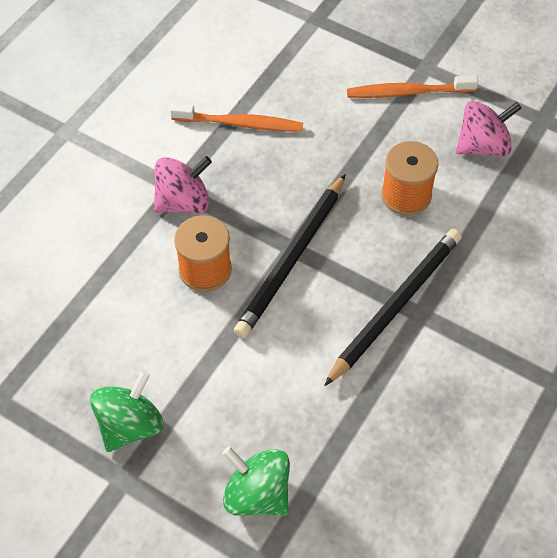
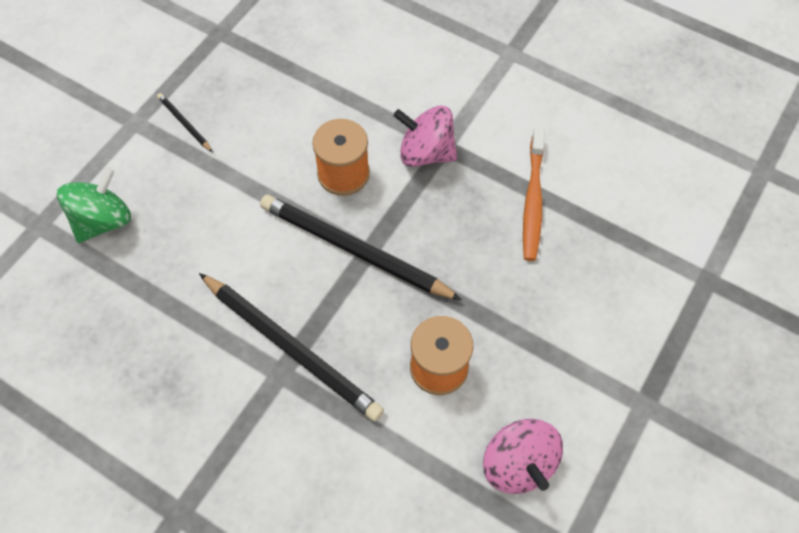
camera: 90 degrees right, 5 degrees up
(130, 425) = (184, 123): green spinning top -> black pencil
(183, 202) = (426, 153): pink spinning top -> pink spinning top turned 135 degrees clockwise
(407, 92) = (598, 379): orange toothbrush -> none

